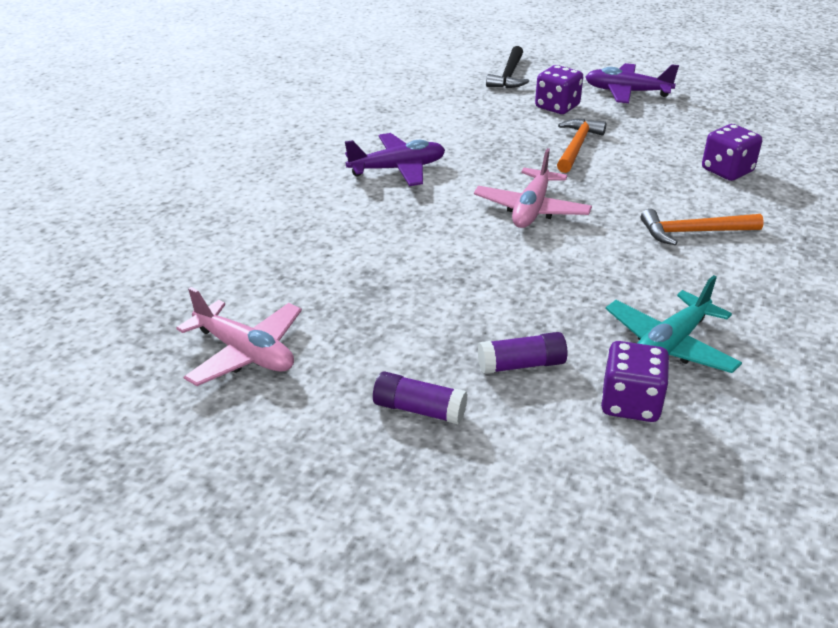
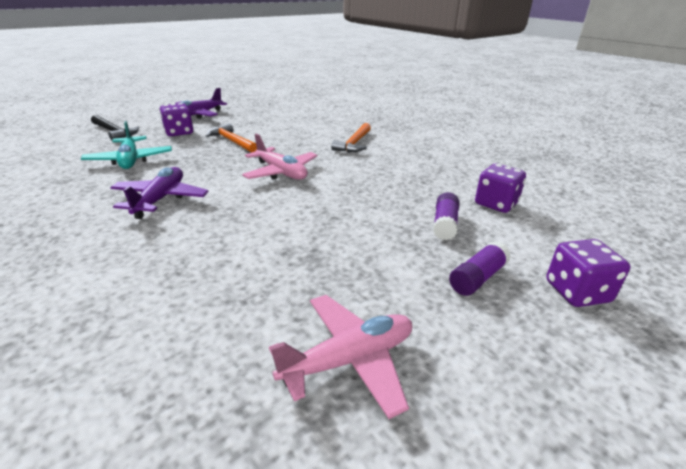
camera: 65 degrees left, 5 degrees down
(669, 345) = (449, 179): turquoise plane -> turquoise plane (130, 160)
(727, 171) = (309, 121): purple dice -> purple dice (577, 292)

